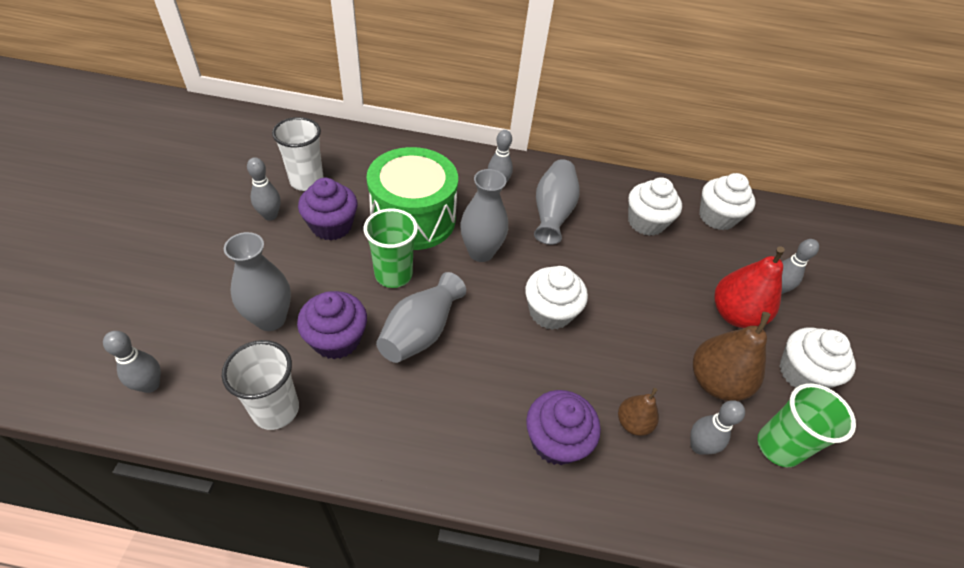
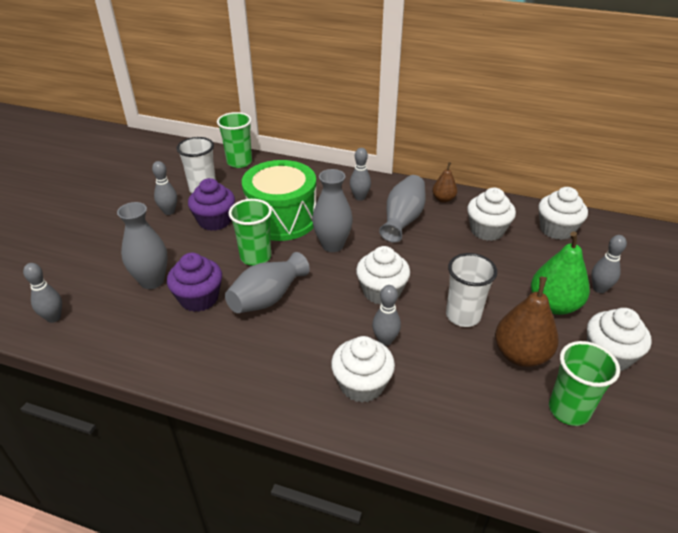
camera: 15 degrees right, 10 degrees down
(276, 409) = (141, 341): white cup -> white cup (463, 316)
(344, 140) = (239, 162): none -> green cup
(555, 440) = (362, 384): purple cupcake -> white cupcake
(633, 423) = (434, 378): brown pear -> brown pear (443, 199)
(698, 446) = (491, 402): grey bowling pin -> grey bowling pin (385, 340)
(734, 314) = (553, 305): red pear -> green pear

